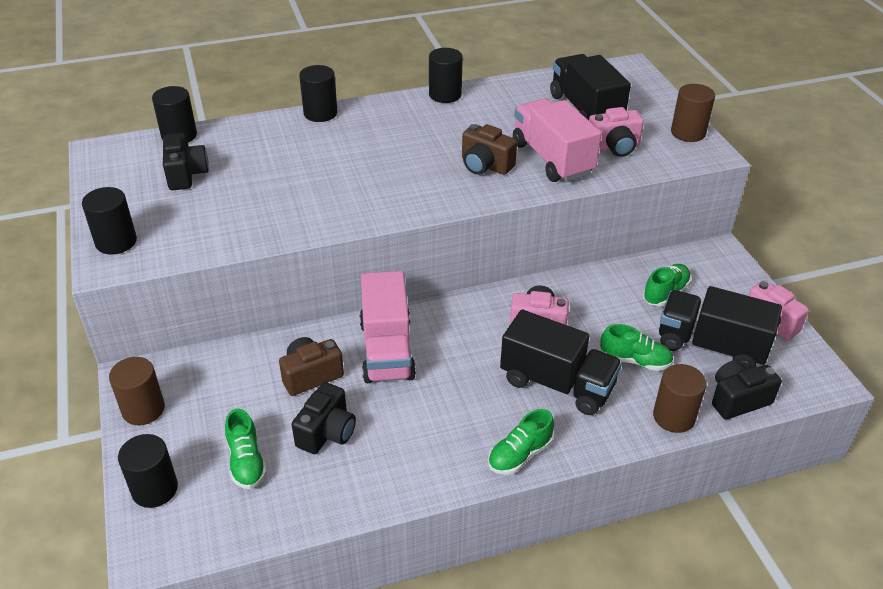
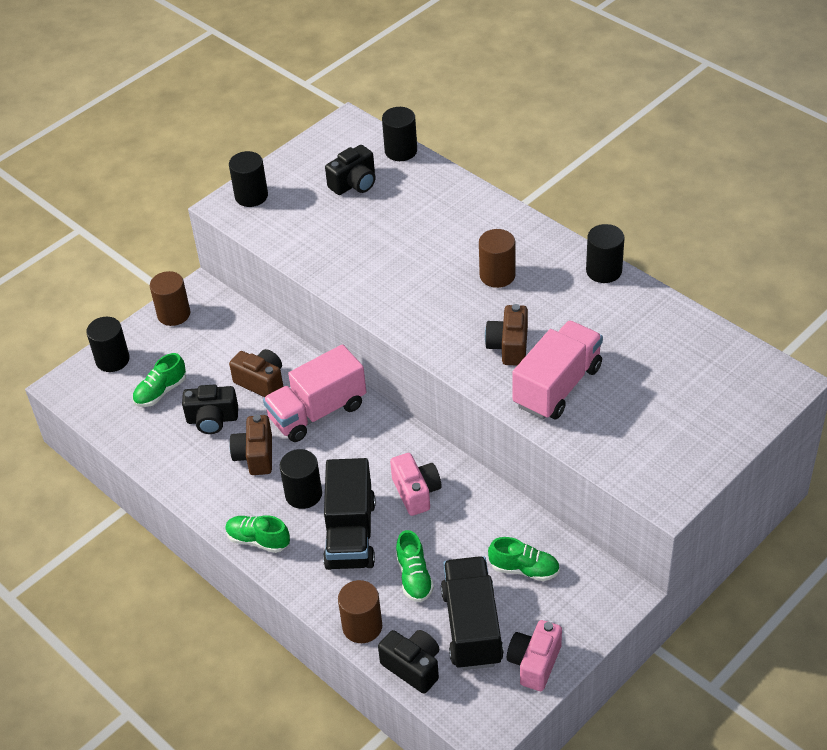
camera: 65 degrees right, 5 degrees up
(320, 113) = (502, 210): black cylinder -> black cylinder (303, 494)
(405, 416) = (255, 456): none -> brown camera
(585, 110) = (666, 378): black truck -> none
(614, 147) = (615, 422): pink camera -> none
(688, 133) = (692, 470): brown cylinder -> brown cylinder (497, 275)

